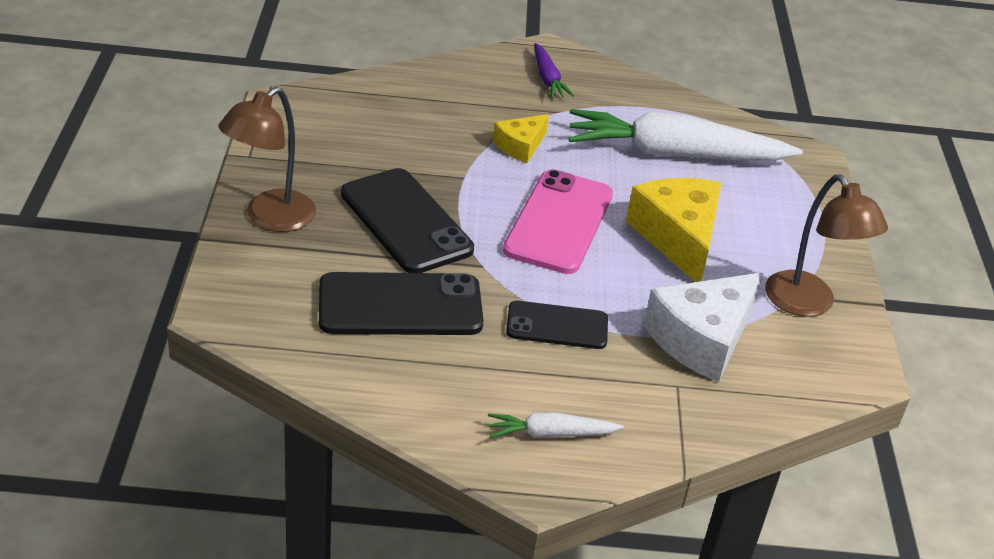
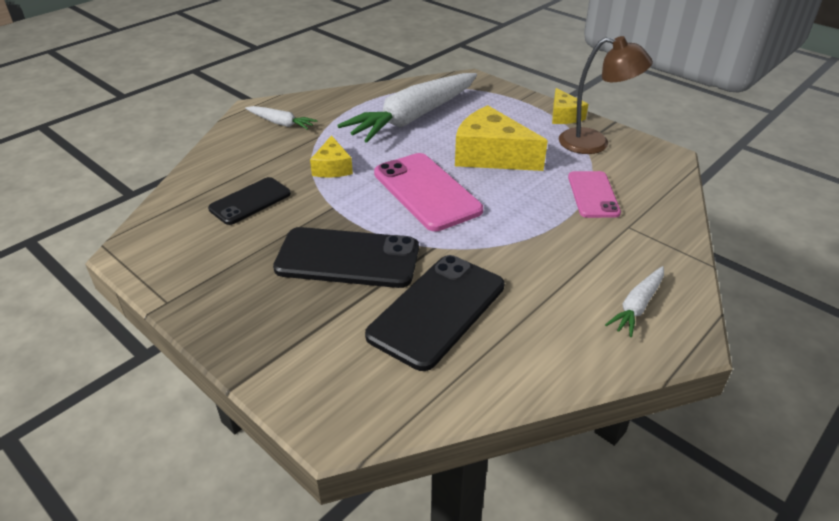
camera: 45 degrees left, 0 degrees up
(270, 218) = (258, 330): brown lamp -> none
(548, 79) = (281, 123): purple carrot -> white carrot
(557, 326) = (529, 246): black phone -> black phone (250, 201)
(702, 339) = (593, 195): white cheese -> pink phone
(835, 259) = (564, 116): none -> yellow cheese

